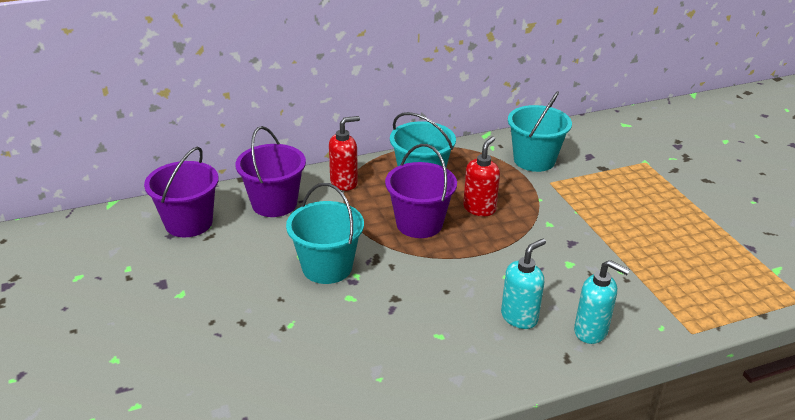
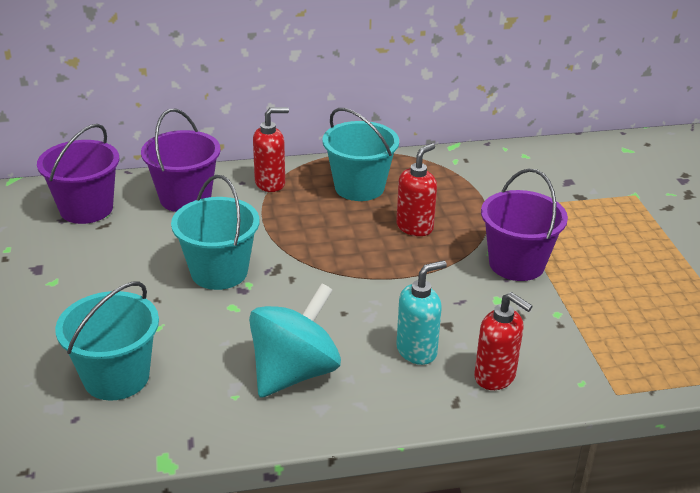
camera: 10 degrees right, 0 degrees up
(419, 224) = (339, 236): purple bucket -> purple bucket (516, 264)
(423, 350) = (294, 372): none -> turquoise spinning top
(534, 160) = (500, 180): turquoise bucket -> turquoise bucket (116, 377)
(591, 331) = (495, 377): turquoise soap dispenser -> red soap dispenser

